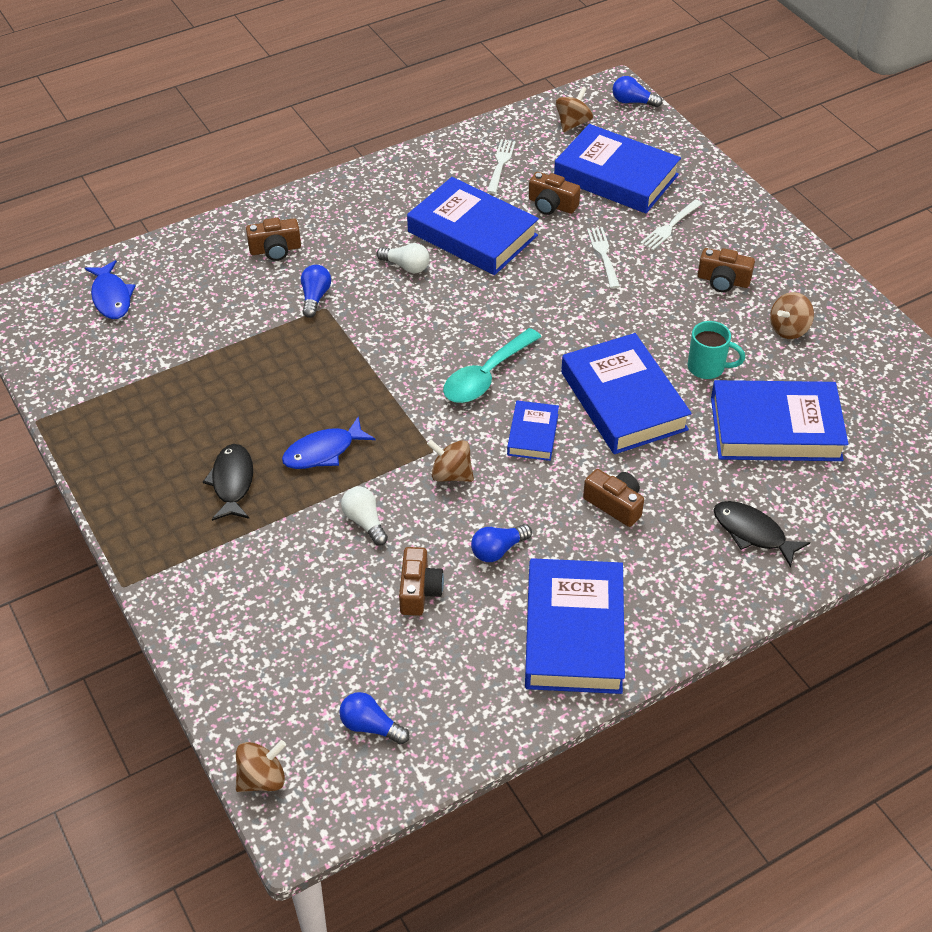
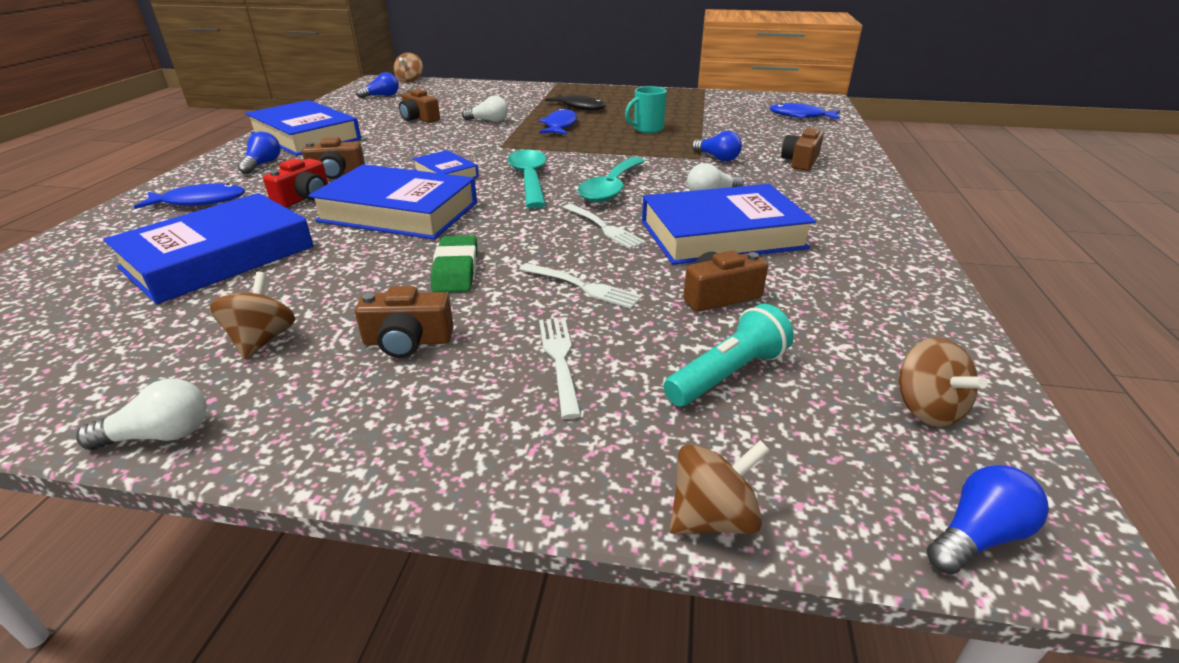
camera: 130 degrees right, 15 degrees down
(451, 474) = (471, 145): brown spinning top -> brown spinning top (712, 517)
(452, 321) = (611, 188): none -> turquoise spoon
(498, 550) = (394, 138): blue light bulb -> blue light bulb (263, 164)
(500, 164) = (848, 299): white fork -> white fork (604, 227)
(616, 177) = (728, 374): blue book -> turquoise flashlight
(651, 313) = (456, 270): none -> green eraser
(671, 476) = (304, 198): none -> red camera
(707, 368) = (340, 262): turquoise mug -> turquoise mug (647, 129)
(723, 281) = (408, 341): brown camera -> brown camera turned 150 degrees counterclockwise
(752, 533) = (200, 201): black fish -> blue fish
(856, 300) = (160, 435): none -> white light bulb

